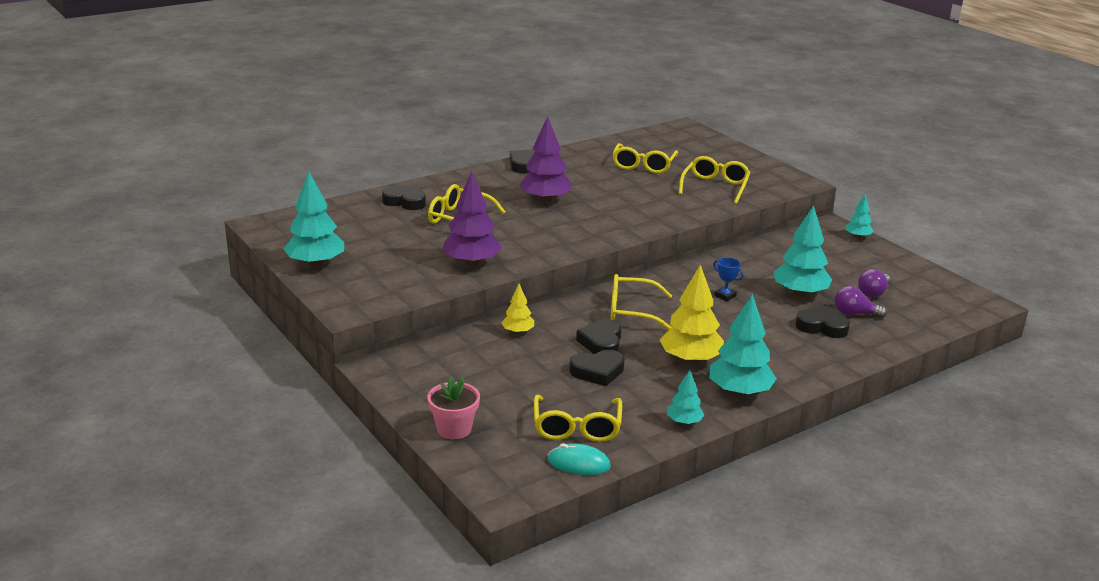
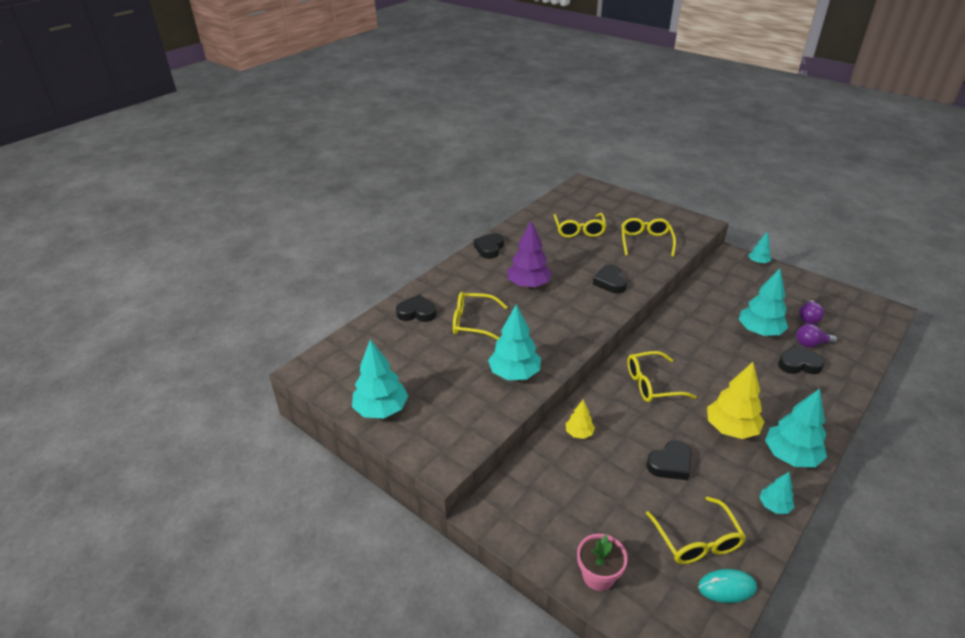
camera: 15 degrees left, 10 degrees up
(472, 263) = (514, 374): purple tree -> turquoise tree
(601, 342) = (652, 427): black heart -> black heart (610, 282)
(725, 296) = (709, 348): blue trophy -> none

